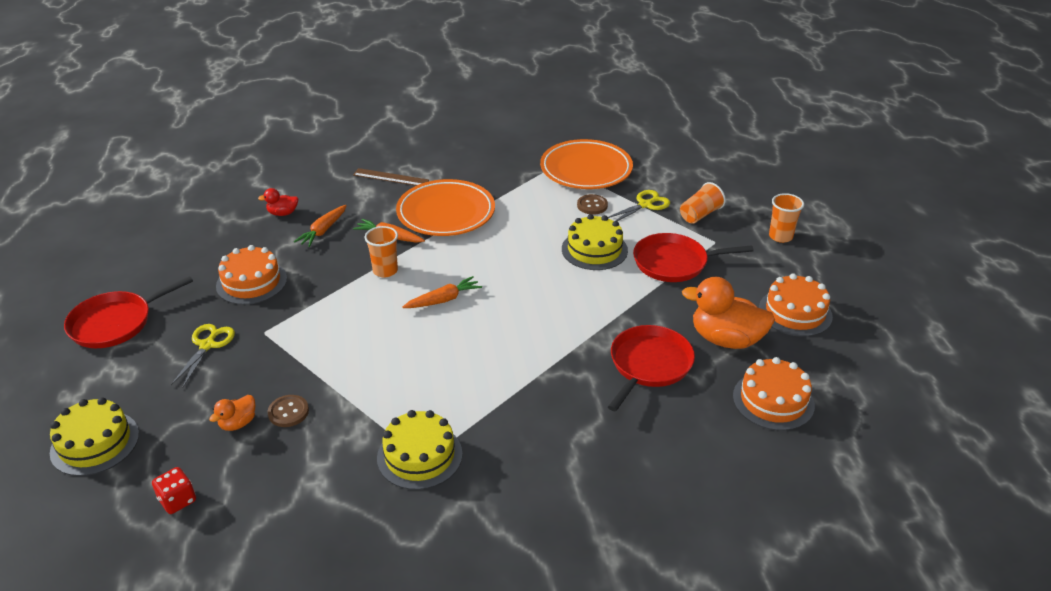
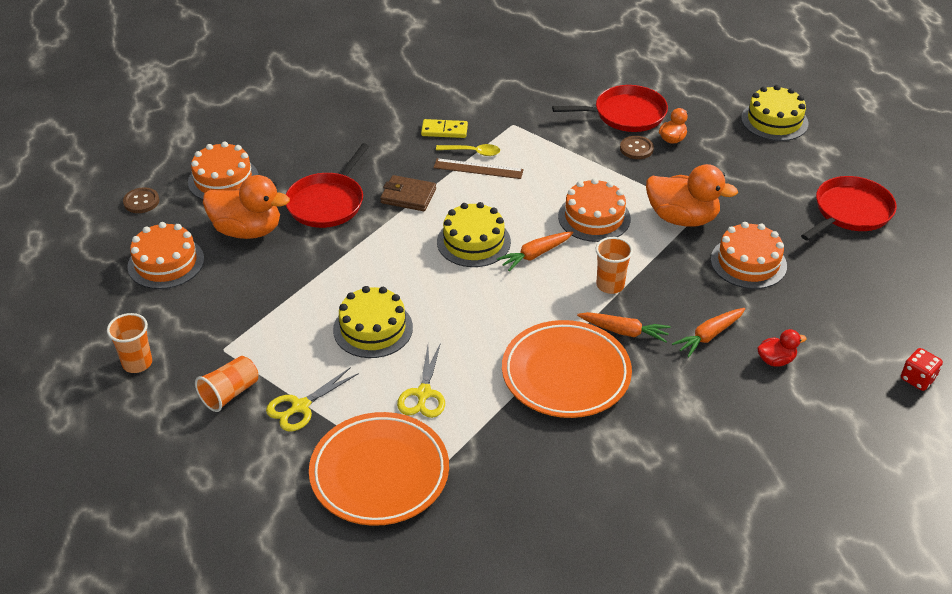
camera: 175 degrees right, 5 degrees up
(177, 500) = (682, 92): red dice -> red dice (917, 379)
(207, 345) = (744, 196): yellow scissors -> yellow scissors (423, 394)
(286, 326) = (682, 218): none -> orange duck
(323, 231) = (709, 336): orange carrot -> orange carrot turned 150 degrees counterclockwise
(373, 332) = (594, 217): none -> orange cake
(391, 177) = (664, 436): brown ruler -> brown ruler (478, 169)
(419, 456) = (517, 126): yellow cake -> yellow cake (473, 242)
(483, 420) = (472, 152): none -> yellow spoon
(514, 455) = (444, 130): none -> yellow domino
(562, 367) = (408, 196): none -> brown wallet
(592, 205) = (373, 400): brown button -> brown button (141, 201)
(674, 263) = (280, 316): red pan -> red pan (625, 114)

